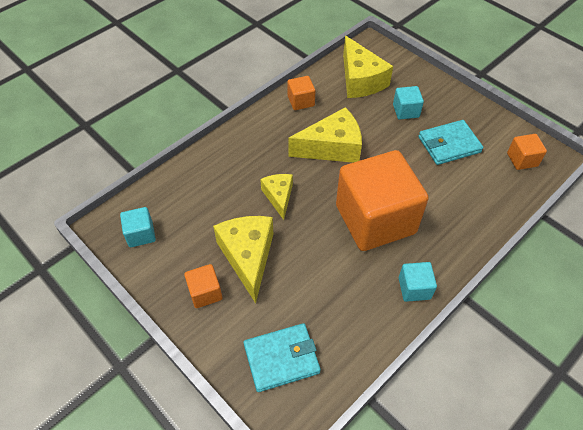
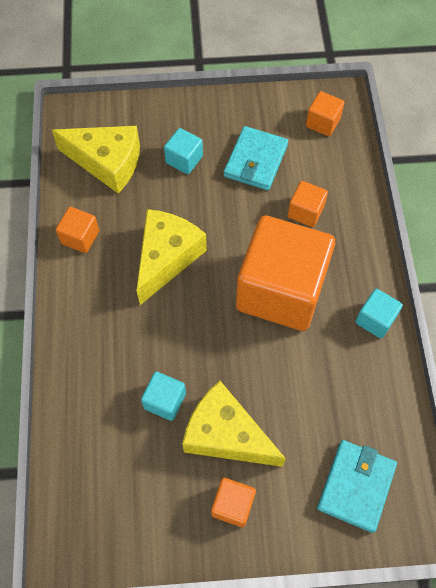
camera: 50 degrees left, 10 degrees up
(141, 234) = (107, 521): turquoise cube -> turquoise cube (165, 401)
(278, 197) = (181, 353): yellow cheese -> none
(446, 194) = (305, 212): none -> orange cube

